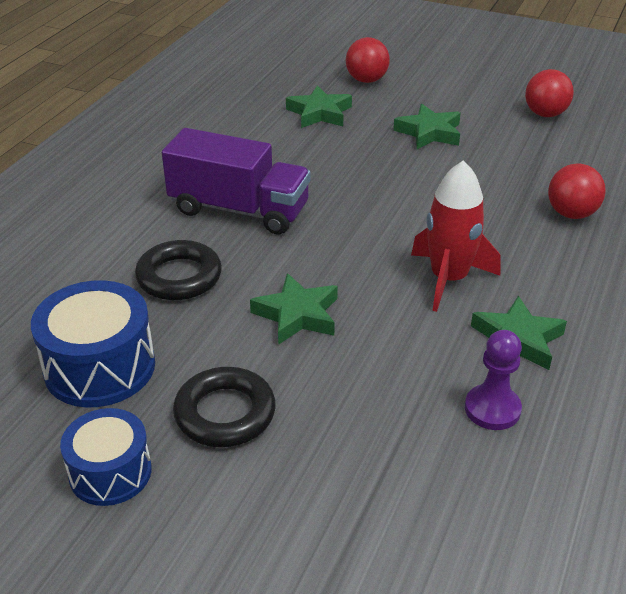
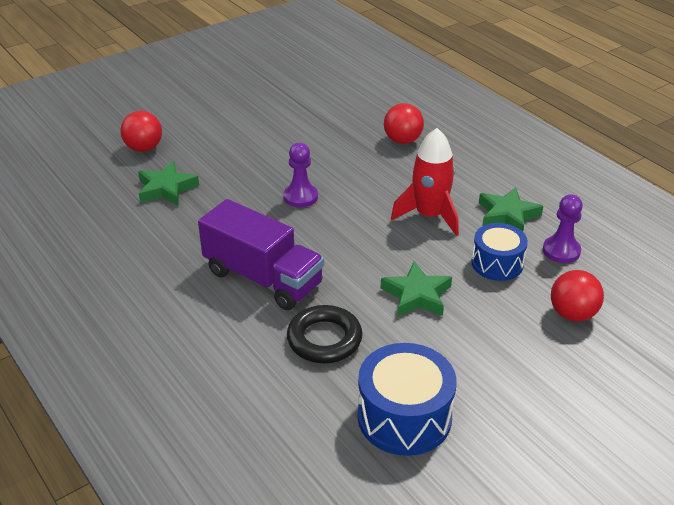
camera: 60 degrees left, 0 degrees up
(110, 472) = (523, 443): blue drum -> blue drum (497, 263)
(225, 413) = (497, 366): black ring -> none
(239, 210) = (263, 278): purple truck -> purple truck turned 75 degrees clockwise
(387, 185) = (300, 197): none -> purple pawn
(429, 132) = (252, 152): green star -> none
(545, 114) = (281, 98): red ball -> red ball (572, 314)

